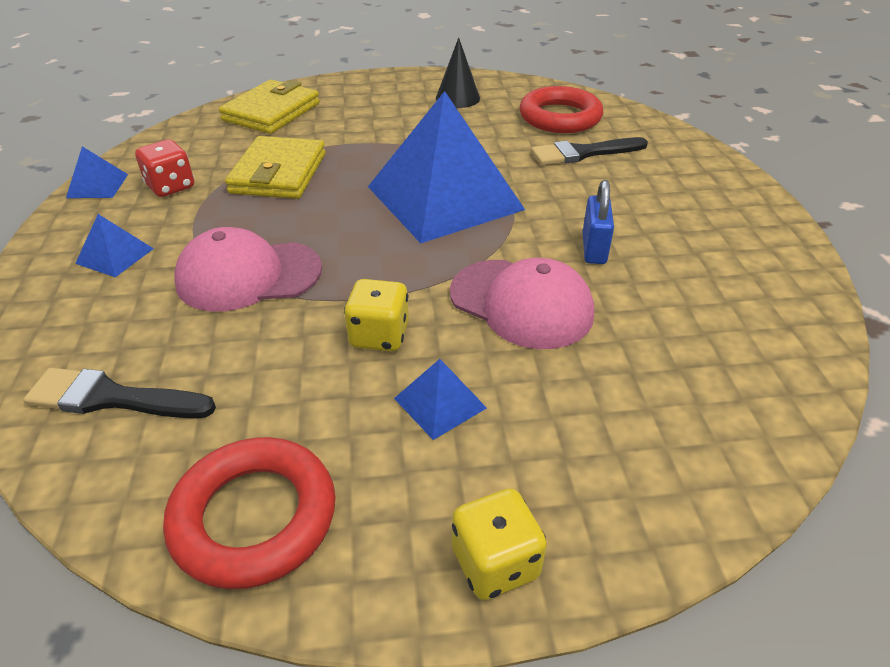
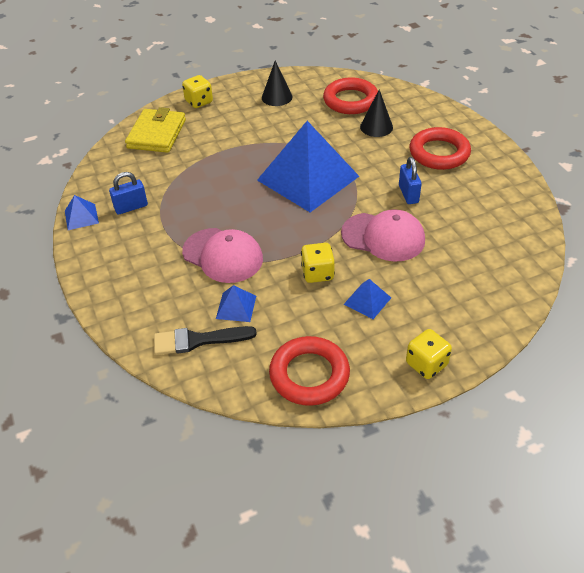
camera: 15 degrees left, 5 degrees up
(115, 256) = (133, 261): blue pyramid -> blue pyramid (236, 307)
(171, 187) = (131, 207): red dice -> blue padlock
(248, 275) = (223, 255): pink cap -> pink cap turned 120 degrees counterclockwise
(278, 173) = (194, 182): yellow wallet -> none
(351, 88) = (199, 102): none -> yellow dice
(583, 153) = (376, 127): black brush -> black cone
(669, 202) = (439, 153): none -> red ring

